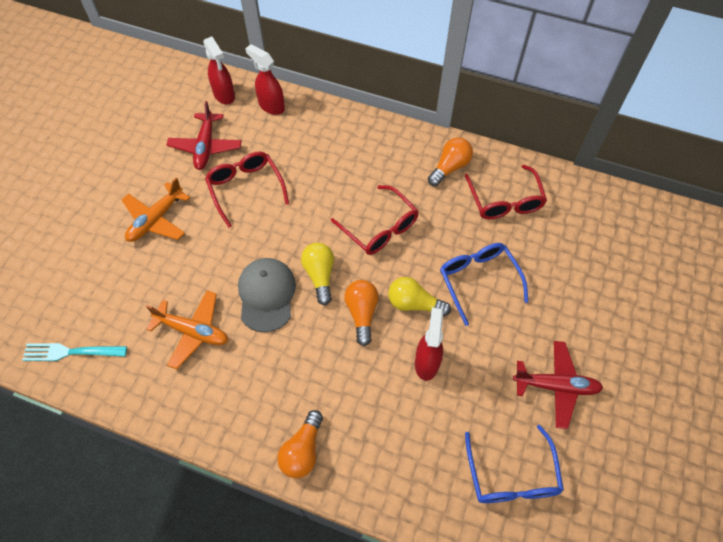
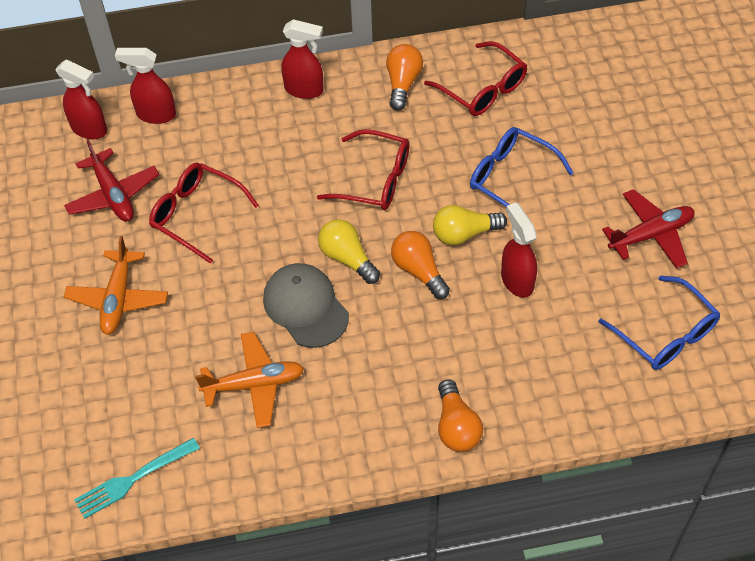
camera: 30 degrees left, 5 degrees down
(379, 138) = (304, 90): none -> red spray bottle

